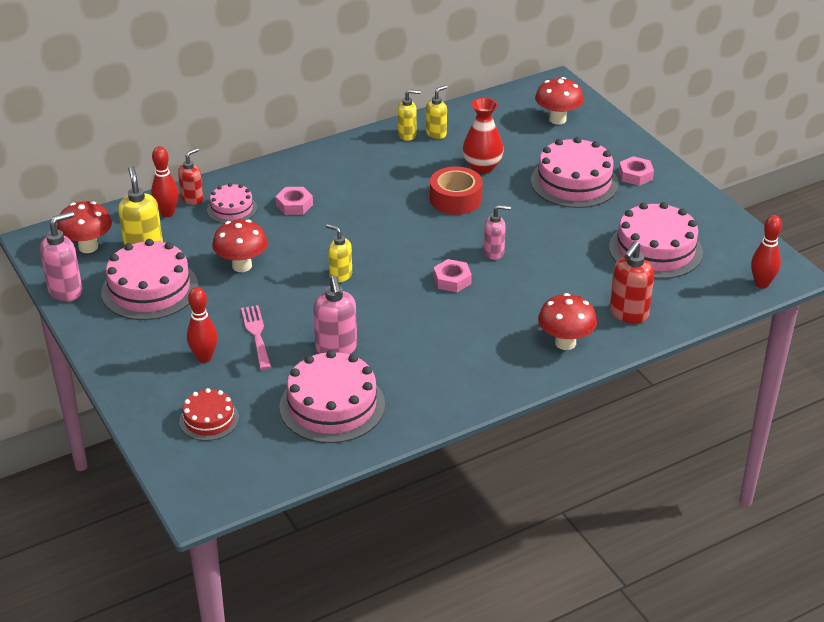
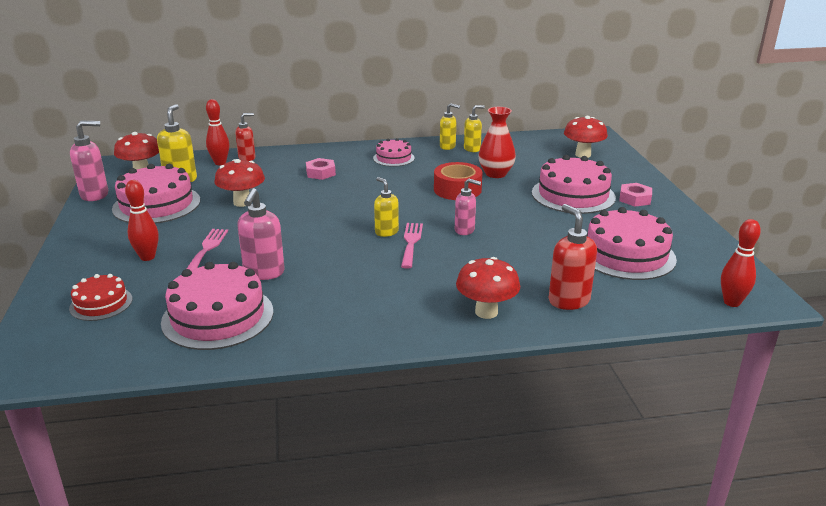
camera: 20 degrees right, 10 degrees down
(232, 209) = (270, 168): pink cake -> pink cake (393, 158)
(340, 275) = (316, 222): yellow soap dispenser -> yellow soap dispenser (386, 232)
(452, 280) = (411, 243): pink nut -> pink fork
(628, 314) = (568, 300): red soap dispenser -> red soap dispenser turned 105 degrees clockwise

